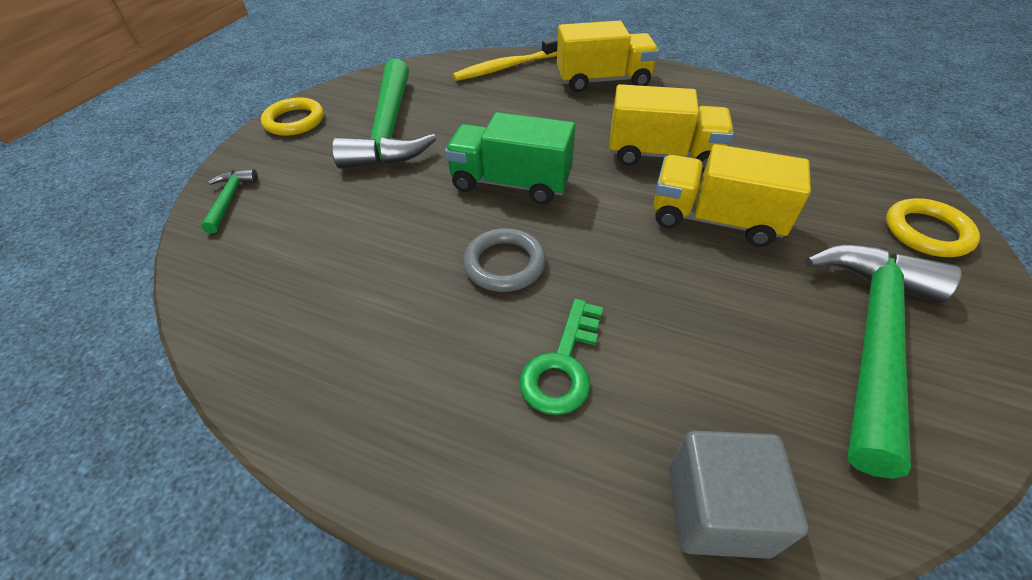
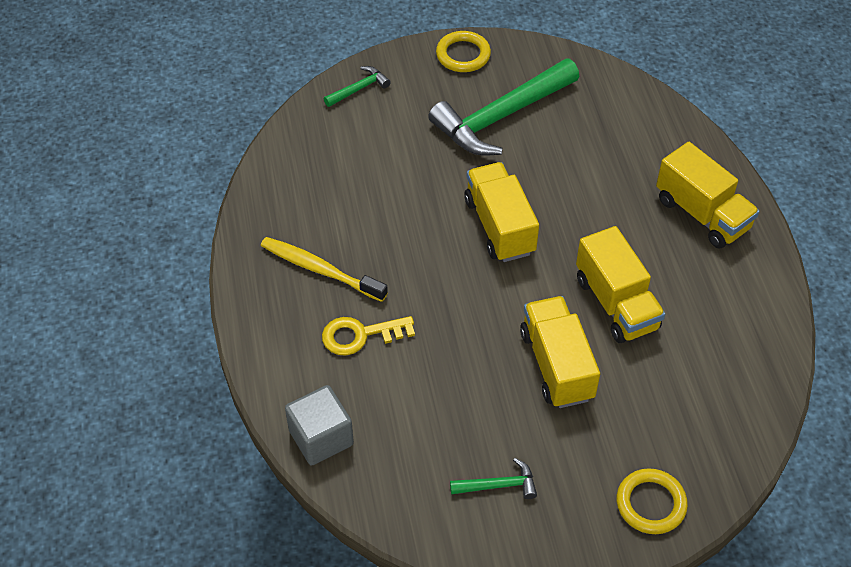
camera: 55 degrees right, 5 degrees up
(504, 264) = (416, 266): grey ring -> none
(507, 67) = (662, 134): yellow toothbrush -> yellow toothbrush (320, 270)
(511, 183) = (499, 226): green truck -> yellow truck
(562, 365) = (360, 335): green key -> yellow key
(871, 339) = (498, 485): green hammer -> green hammer, size x0.44

